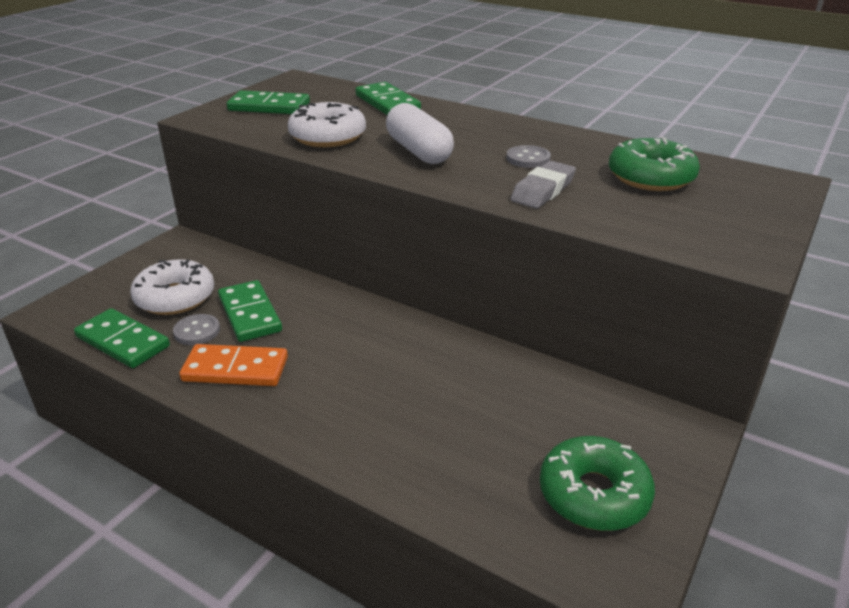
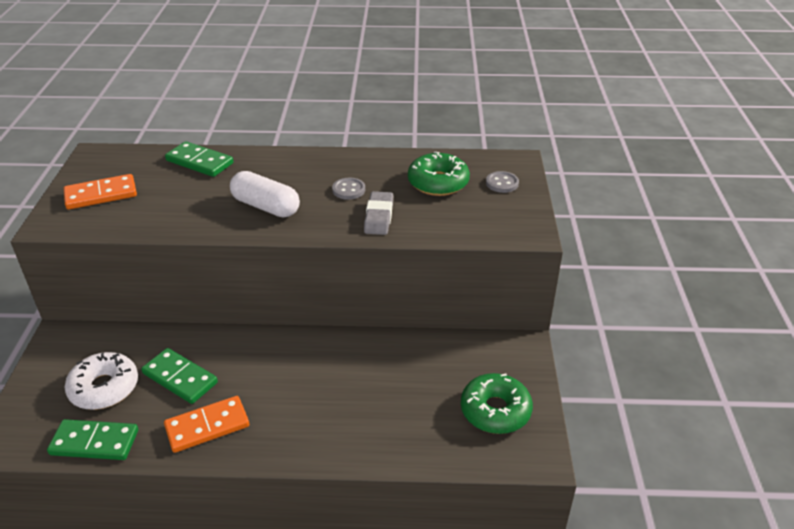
camera: 30 degrees left, 5 degrees up
(197, 331) = (149, 409): grey button -> grey button (502, 183)
(269, 107) = (101, 194): green domino -> orange domino
(328, 136) = (182, 213): white donut -> none

